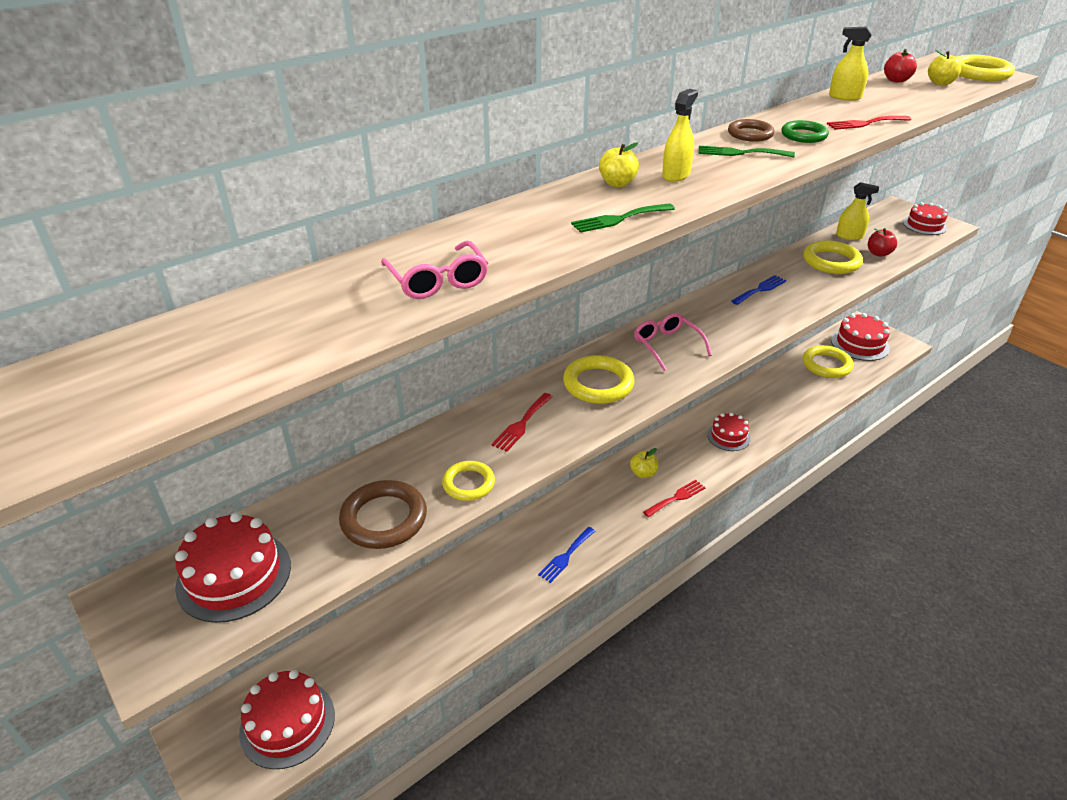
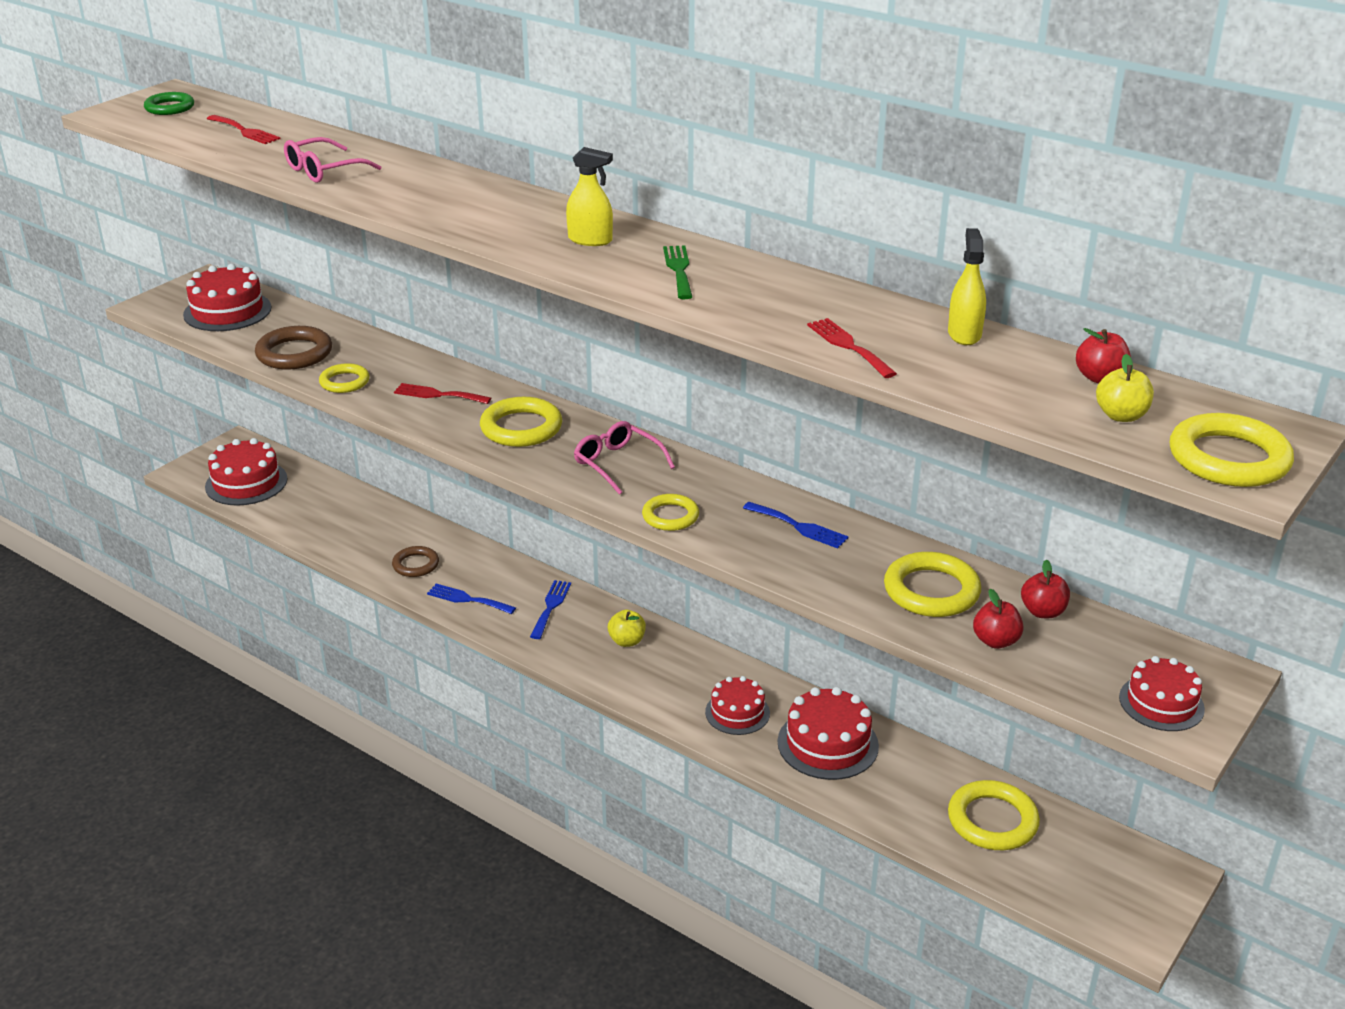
camera: 75 degrees right, 5 degrees down
(591, 507) = (551, 607): none -> blue fork
(617, 183) = (552, 215): yellow apple -> none
(619, 219) = (464, 222): green fork -> none
(667, 345) = (617, 464): pink glasses -> pink glasses turned 90 degrees counterclockwise
(676, 498) = (591, 673): red fork -> red fork (245, 131)
(743, 334) = (670, 516): none -> yellow ring
(750, 134) = (750, 273): brown ring -> brown ring (416, 565)
(803, 135) = (767, 305): green ring -> green ring (169, 108)
(849, 236) = (1043, 612): yellow spray bottle -> red apple
(860, 344) = (1093, 868): red cake -> red cake (828, 744)

